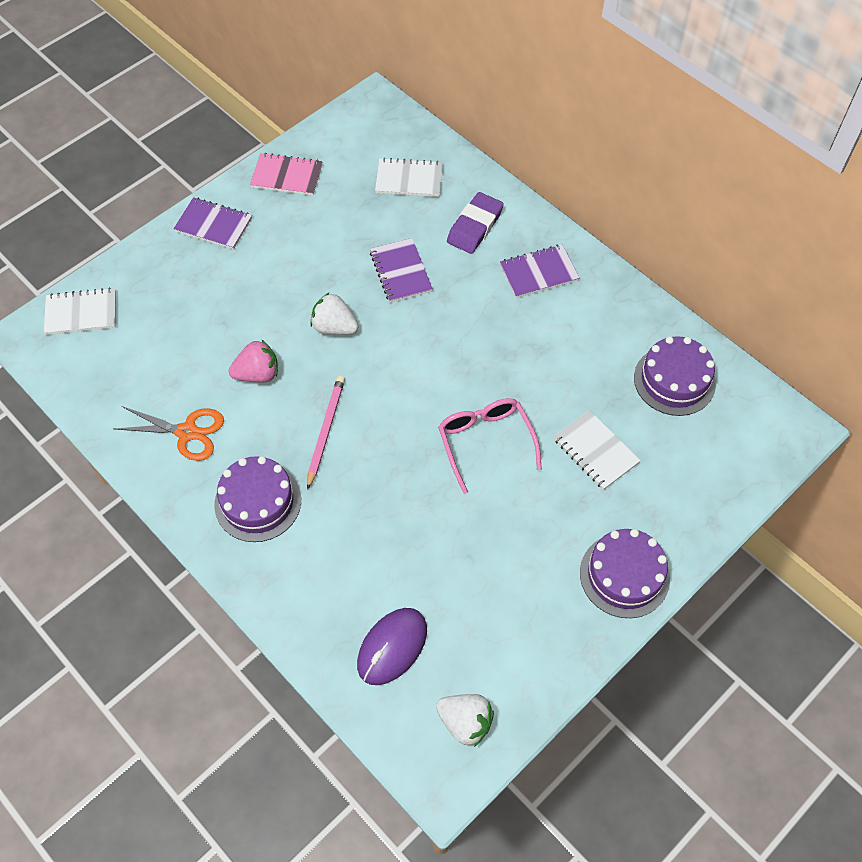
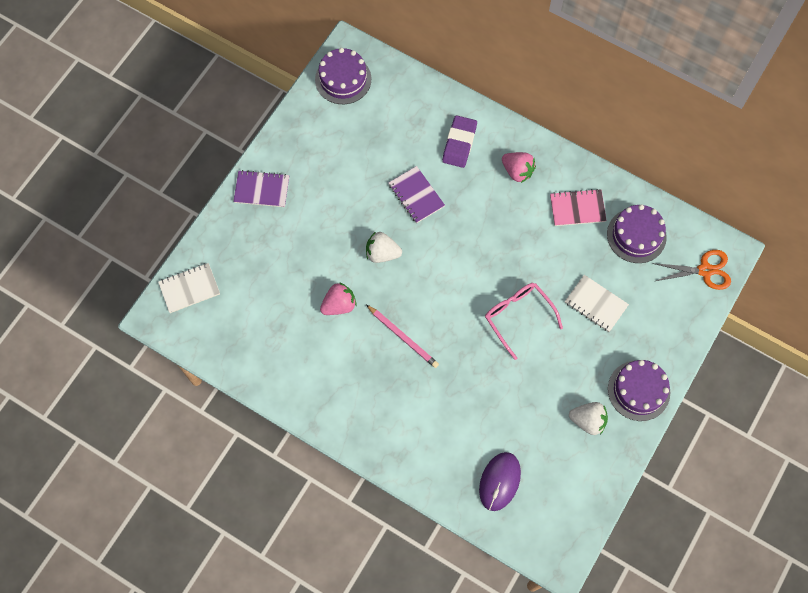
camera: 15 degrees left, 10 degrees up
(187, 432) = (304, 363): orange scissors -> orange scissors (705, 270)
(258, 502) = (374, 403): purple cake -> purple cake (343, 79)
(287, 176) = (303, 133): pink notebook -> pink notebook (577, 208)
(325, 431) = (403, 337): pink pencil -> pink pencil turned 135 degrees clockwise
(409, 179) = (397, 114): white notebook -> none
(465, 722) = (562, 519): white strawberry -> white strawberry (588, 421)
(538, 273) = (517, 171): purple notebook -> pink strawberry

